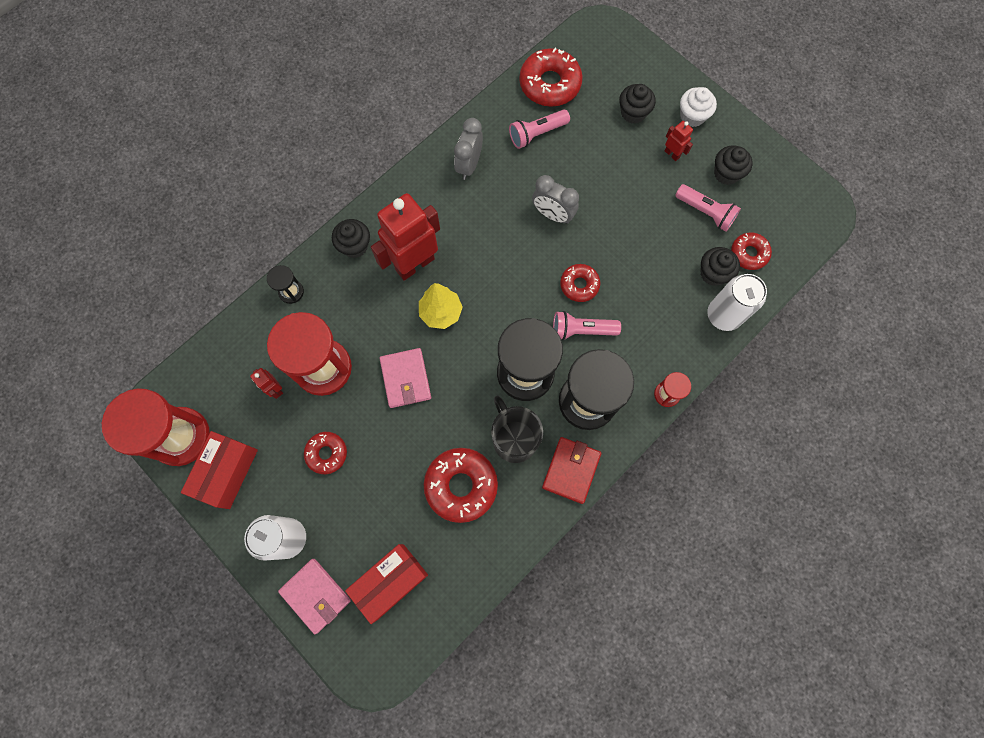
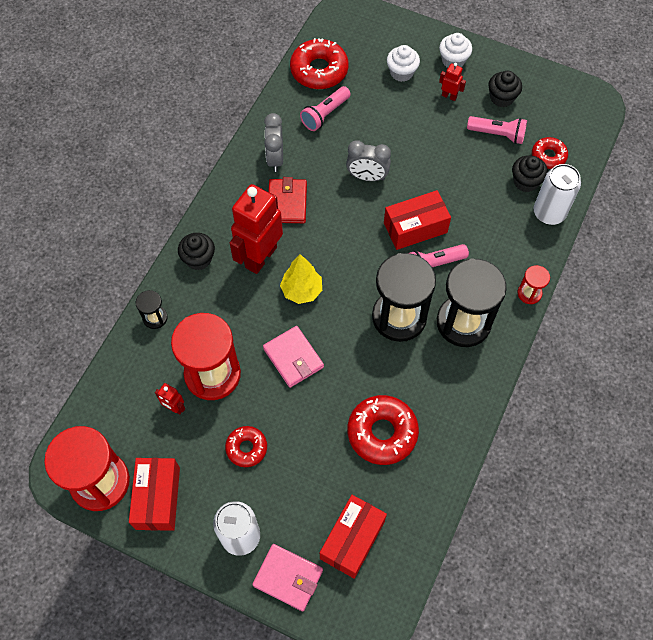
camera: 20 degrees left, 10 degrees down
(514, 439) = (412, 376): black mug -> none
(571, 470) = (474, 385): red wallet -> red wallet (287, 203)
(579, 285) = (415, 227): red donut -> red box
(633, 113) = (401, 72): black cupcake -> white cupcake

